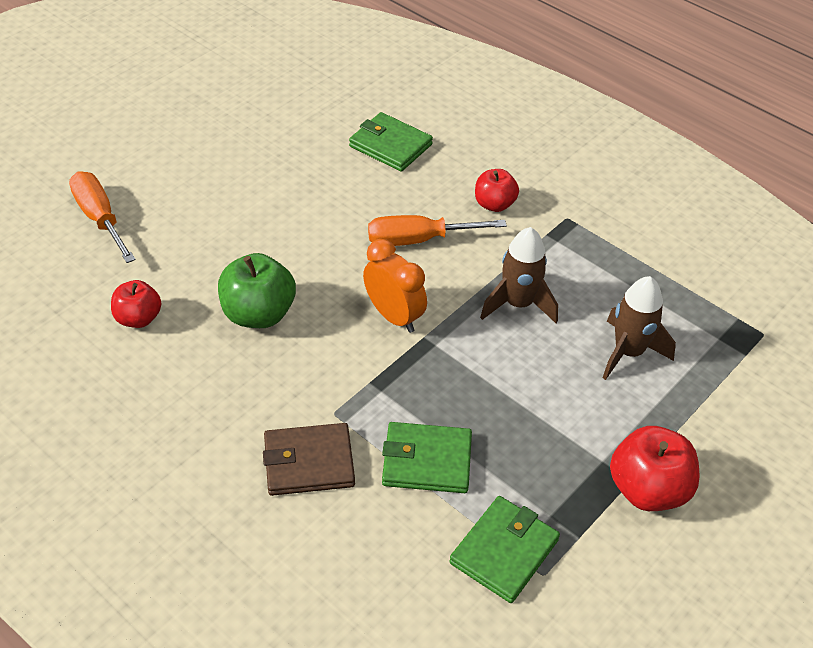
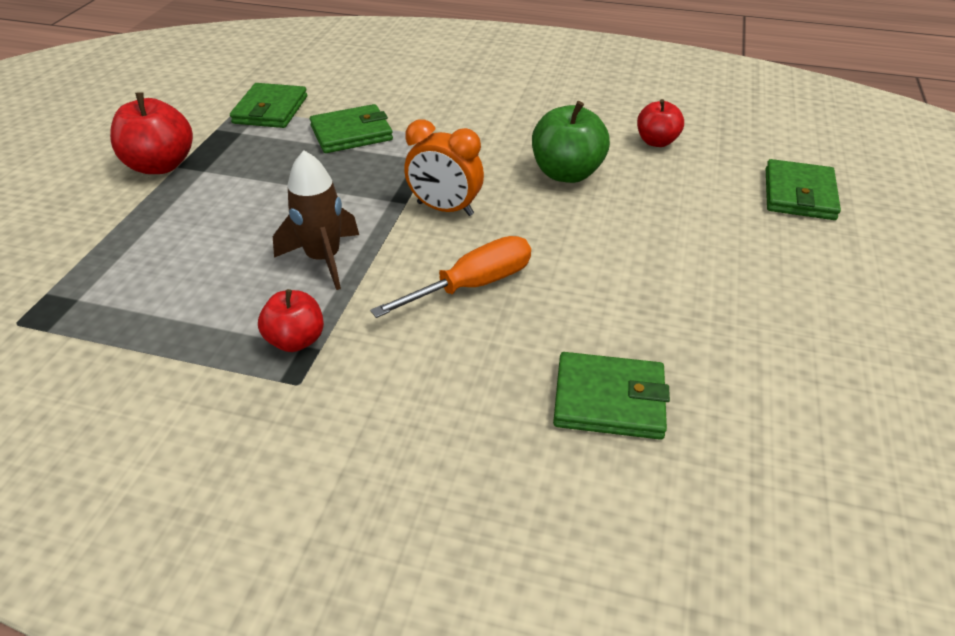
camera: 155 degrees right, 5 degrees down
(100, 218) = (799, 194): orange screwdriver -> green wallet
(309, 462) = (438, 110): brown wallet -> none
(494, 204) = (407, 364): red apple -> red apple (296, 340)
(628, 352) = (188, 253): brown rocket -> none

